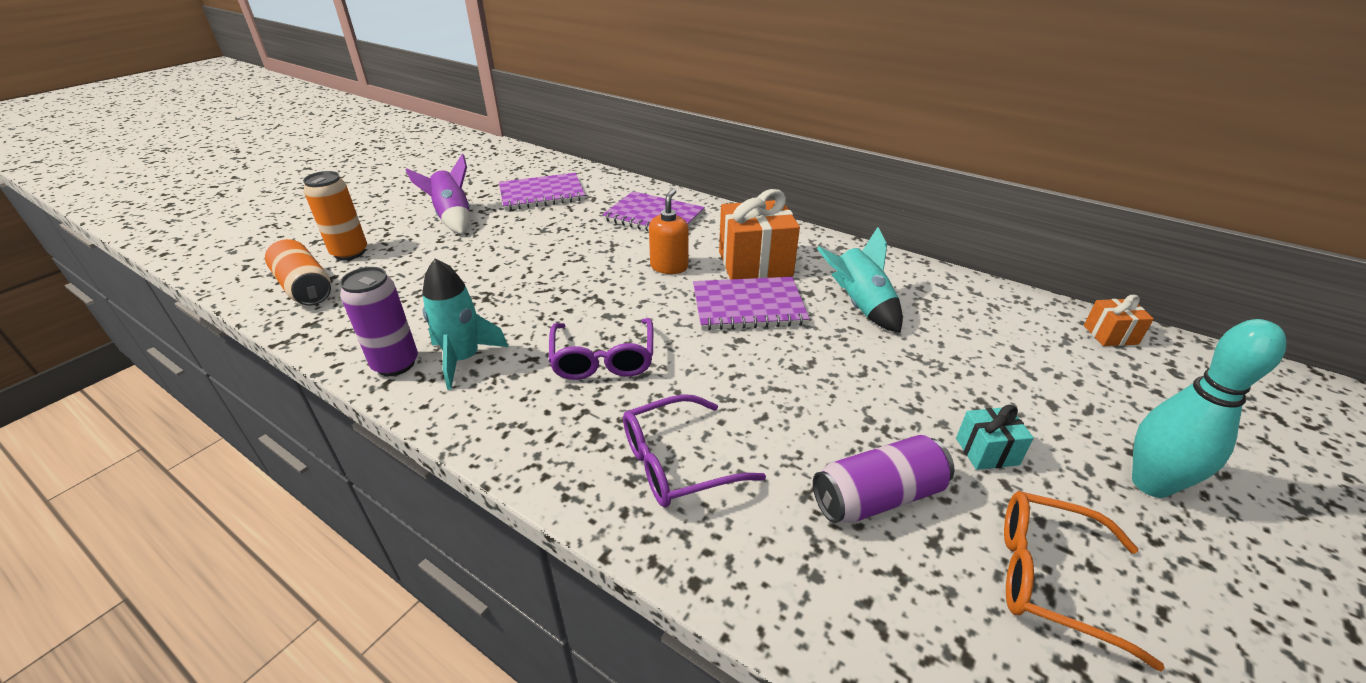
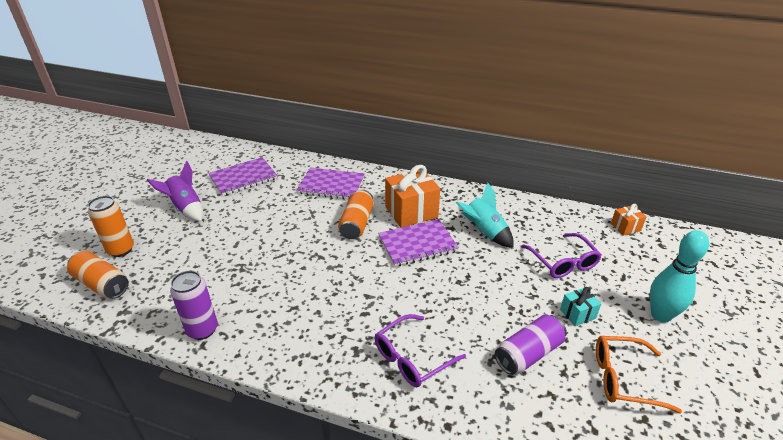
camera: 15 degrees left, 0 degrees up
(464, 359) = (248, 317): turquoise rocket -> none
(603, 359) = (340, 299): purple glasses -> purple glasses (563, 262)
(669, 267) = (357, 223): orange soap dispenser -> orange can

